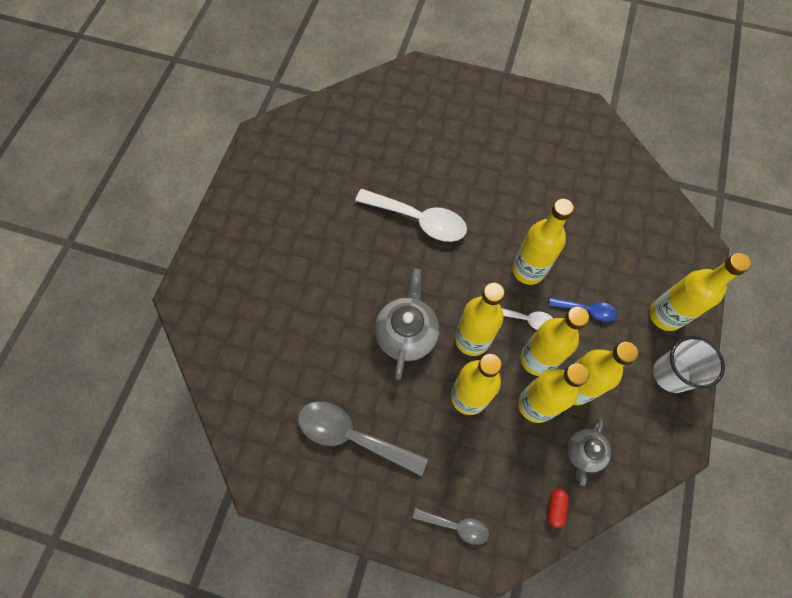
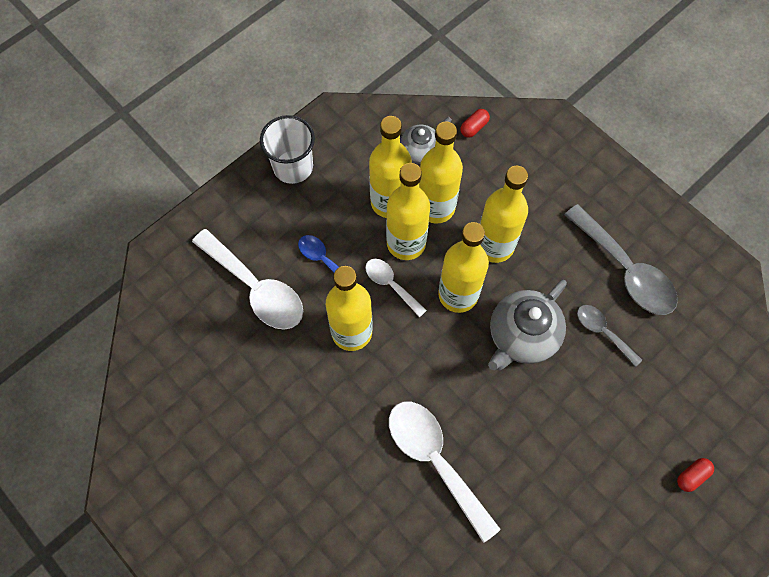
camera: 150 degrees left, 0 degrees up
(240, 299) = (692, 476): none -> red capsule
(456, 526) = (566, 156): grey spoon -> grey spoon (603, 332)
(616, 264) = (256, 288): none -> white spoon
(665, 315) = (252, 215): yellow bottle -> none

